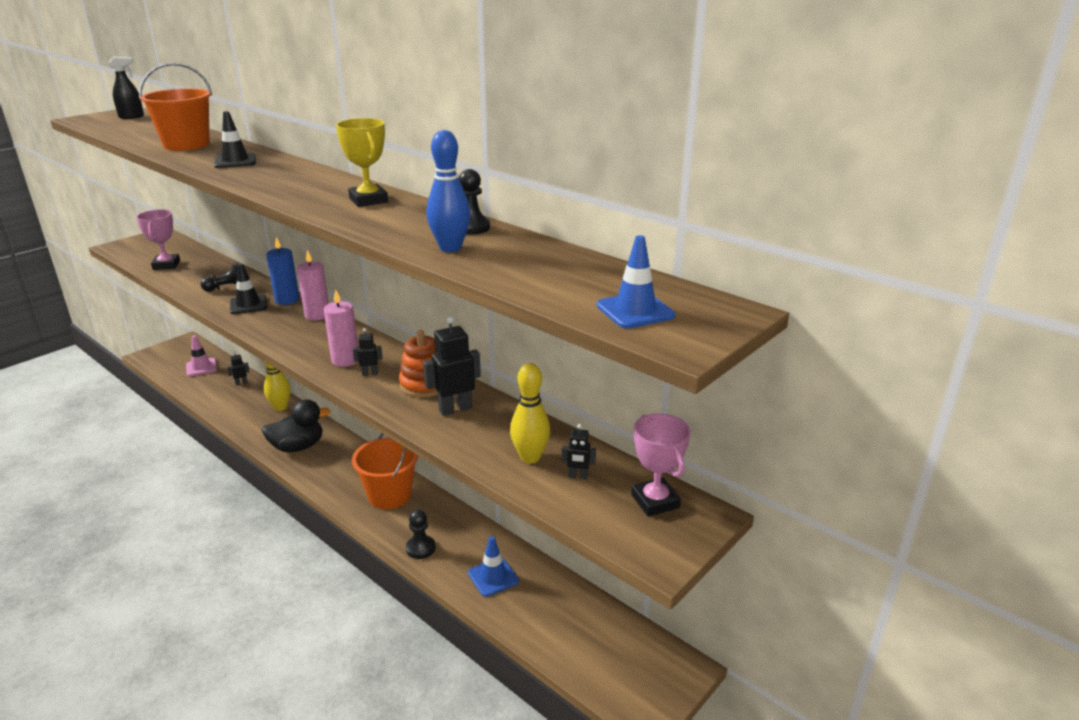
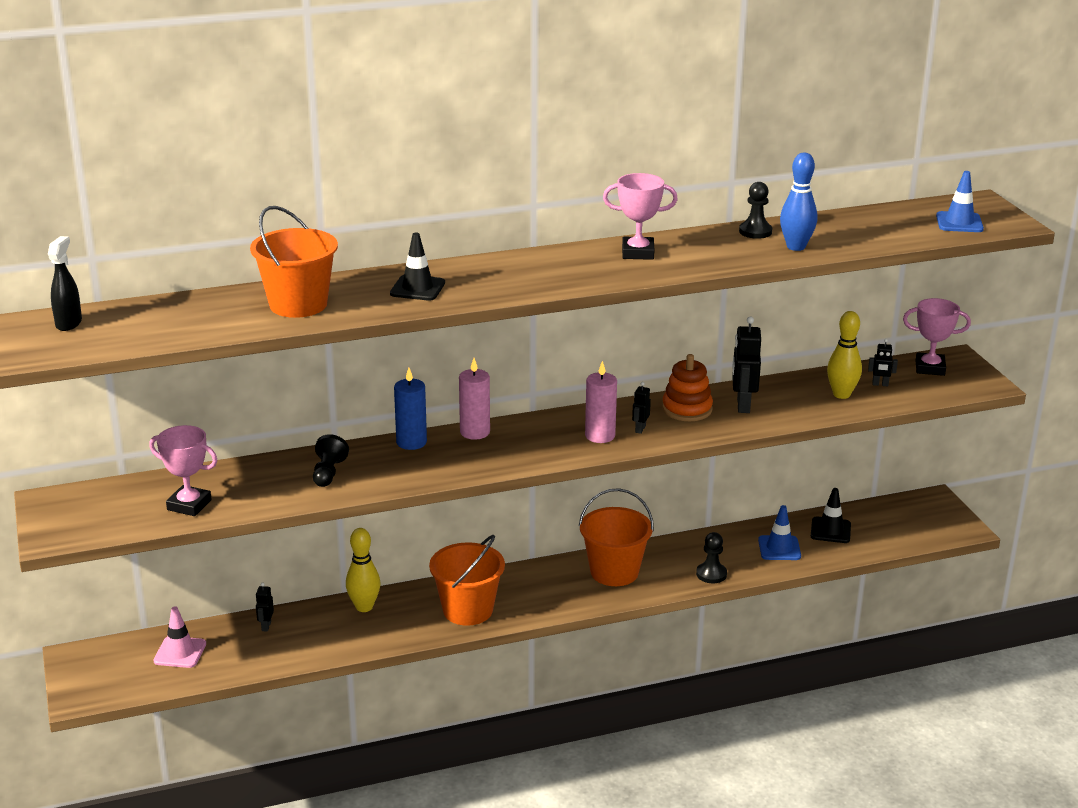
camera: 60 degrees left, 0 degrees up
(248, 305) = (398, 466): black traffic cone -> black traffic cone (830, 530)
(298, 447) = (467, 610): black duck -> orange bucket
(368, 200) = (638, 253): yellow trophy -> pink trophy
(578, 476) = (880, 384): black robot -> black robot turned 60 degrees clockwise

